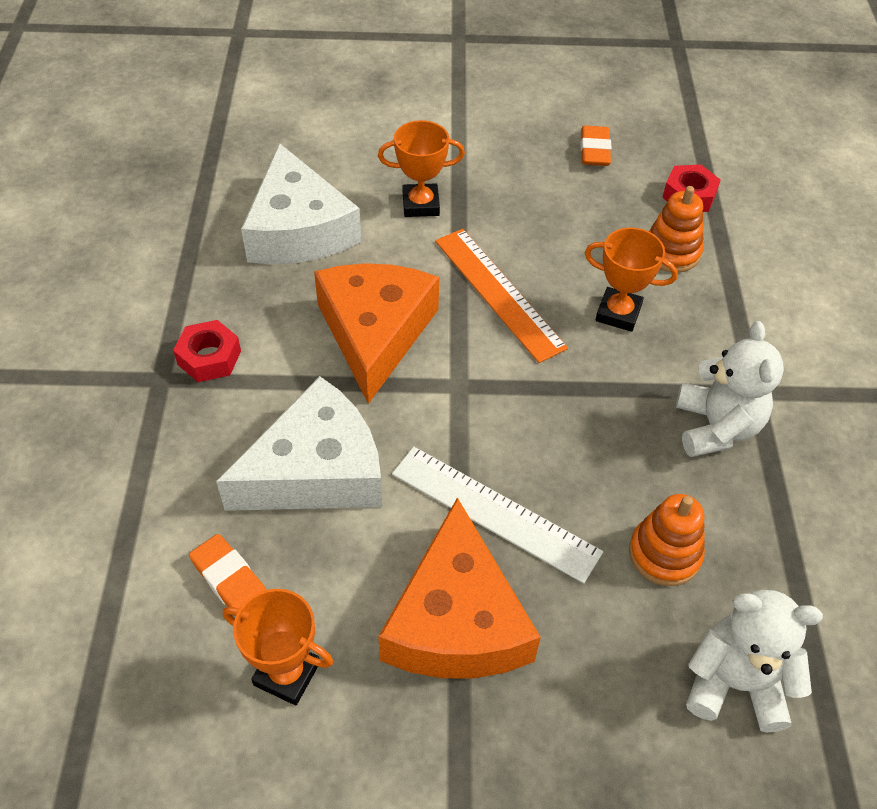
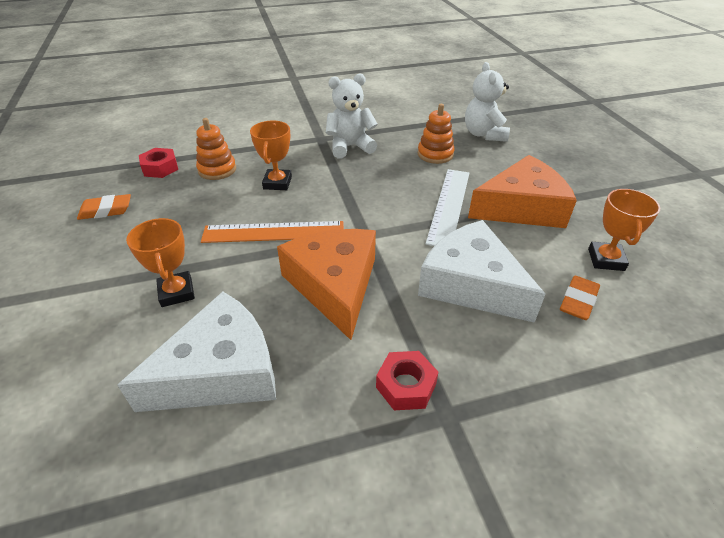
camera: 105 degrees left, 10 degrees down
(375, 333) = (334, 285): orange cheese -> orange cheese turned 90 degrees clockwise
(498, 293) = (273, 232): orange ruler -> orange ruler turned 45 degrees clockwise

